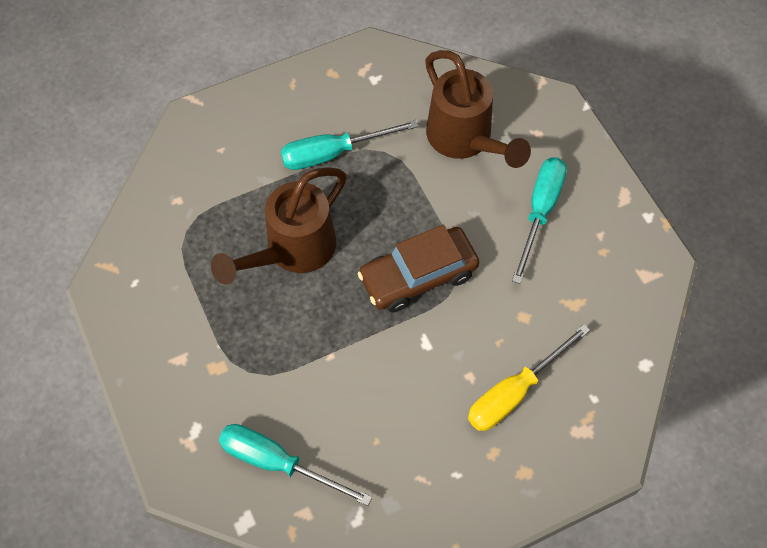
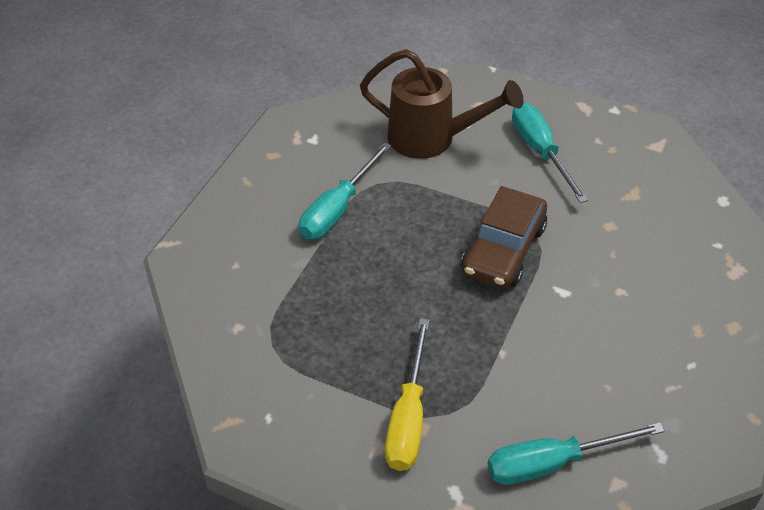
camera: 40 degrees left, 15 degrees down
(292, 251) = (384, 299): brown watering can -> none
(514, 392) = (663, 279): yellow screwdriver -> yellow screwdriver (408, 417)

